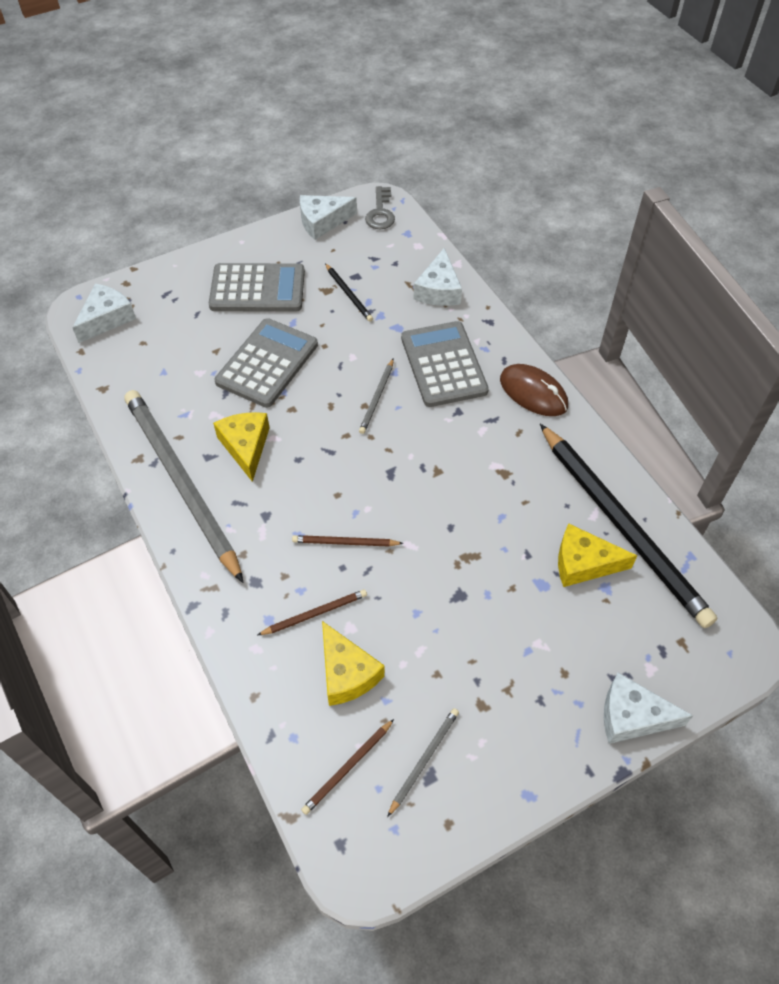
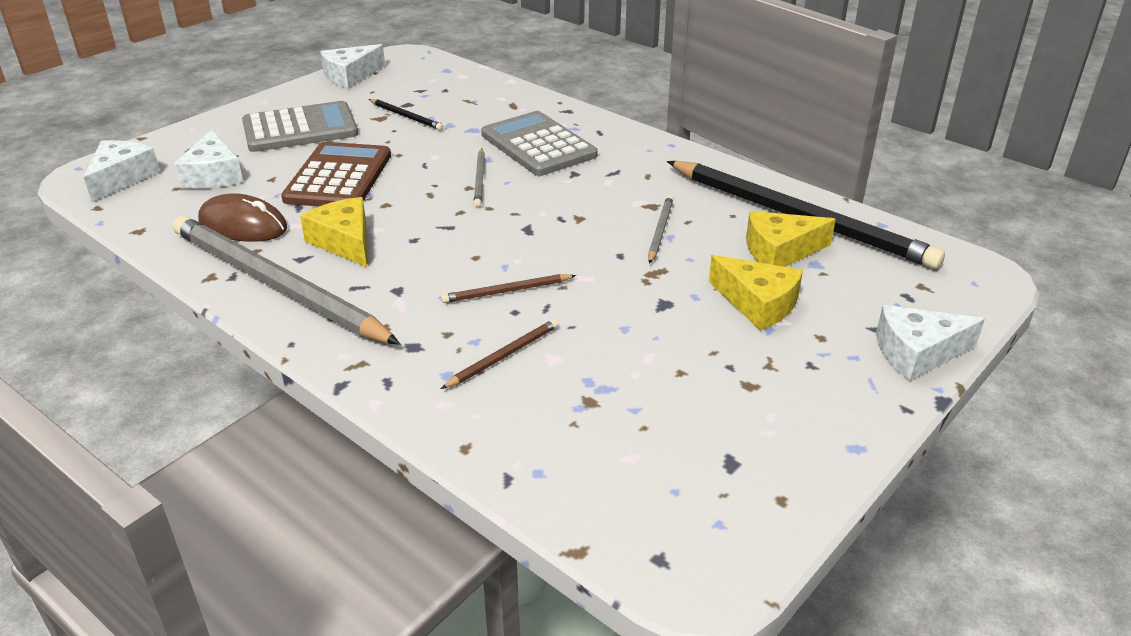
camera: 20 degrees left, 20 degrees down
(267, 363) = (339, 177): grey calculator -> brown calculator
(347, 673) = (572, 397): yellow cheese -> yellow cheese (757, 303)
(348, 768) = (625, 482): brown pencil -> none
(380, 212) = (410, 61): grey key -> none
(424, 760) = (714, 449): grey pencil -> grey pencil (660, 231)
(439, 290) = (502, 99): white cheese -> white cheese (214, 175)
(533, 393) = (644, 147): brown mouse -> brown mouse (243, 225)

